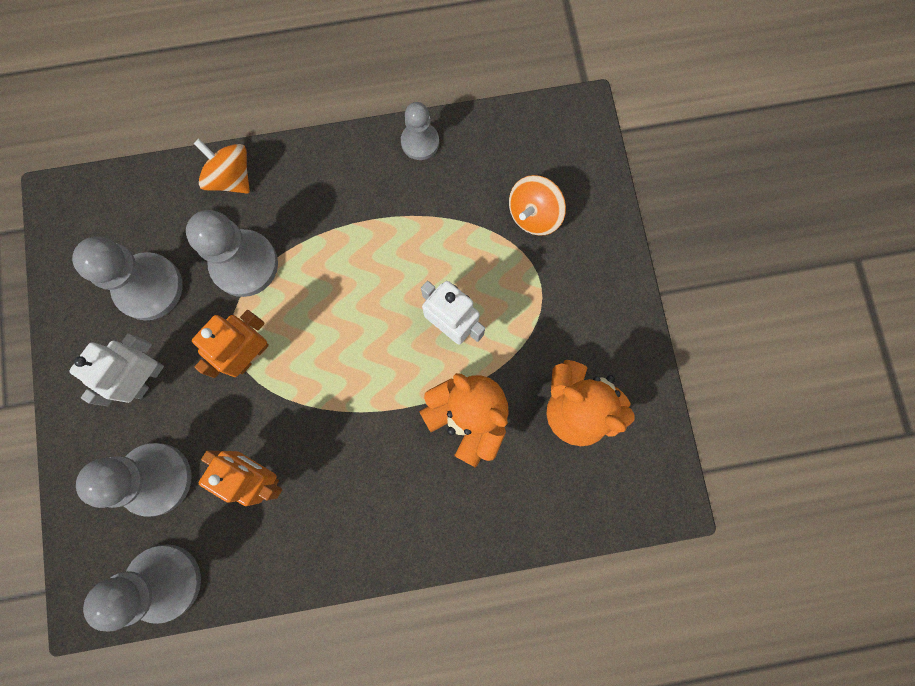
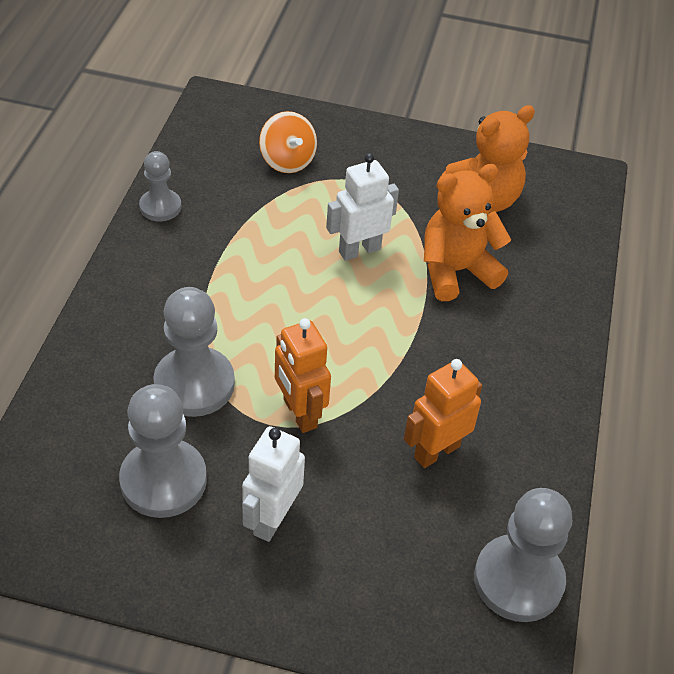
camera: 70 degrees left, 30 degrees down
(146, 378) = (272, 519): white robot -> white robot turned 60 degrees clockwise
(156, 479) = (395, 549): grey pawn -> none
(231, 177) = (86, 362): orange spinning top -> none

